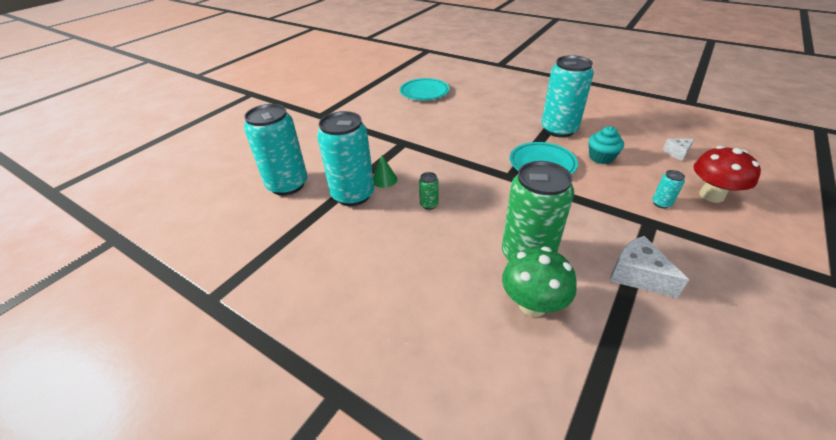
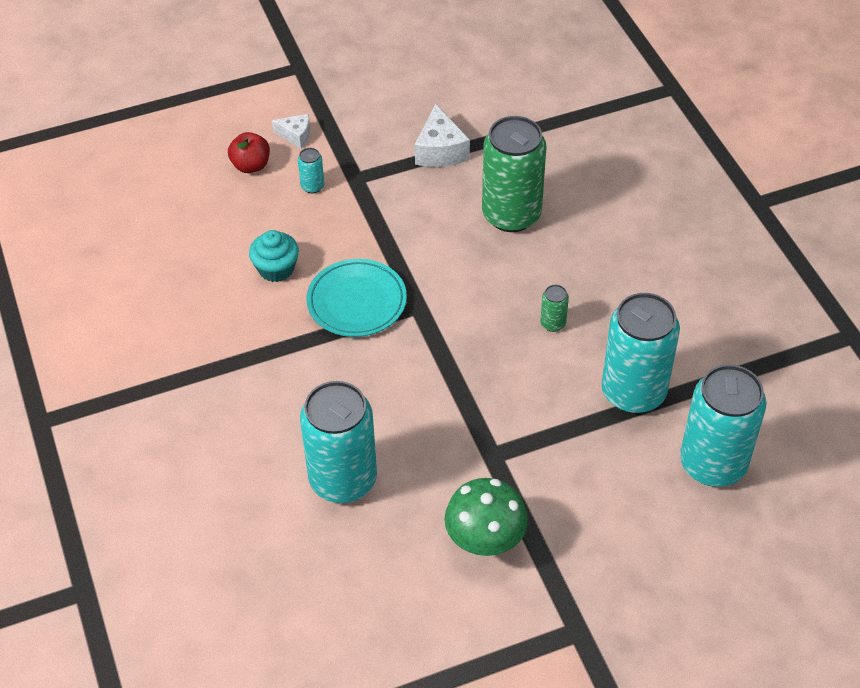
camera: 145 degrees left, 10 degrees up
(384, 179) = (576, 395): green cone -> none
(424, 92) = (333, 584): turquoise plate -> none
(532, 304) = (555, 178): green mushroom -> green mushroom (485, 541)
(559, 130) = (253, 343): turquoise can -> turquoise can (343, 479)
(677, 153) = (184, 223): white cheese -> white cheese (296, 135)
(711, 195) = (251, 165): red mushroom -> red apple

